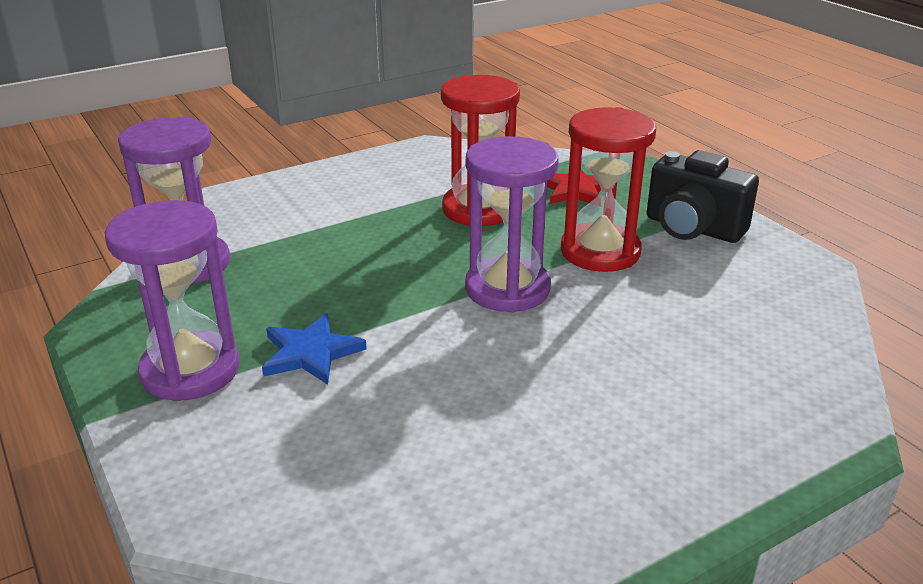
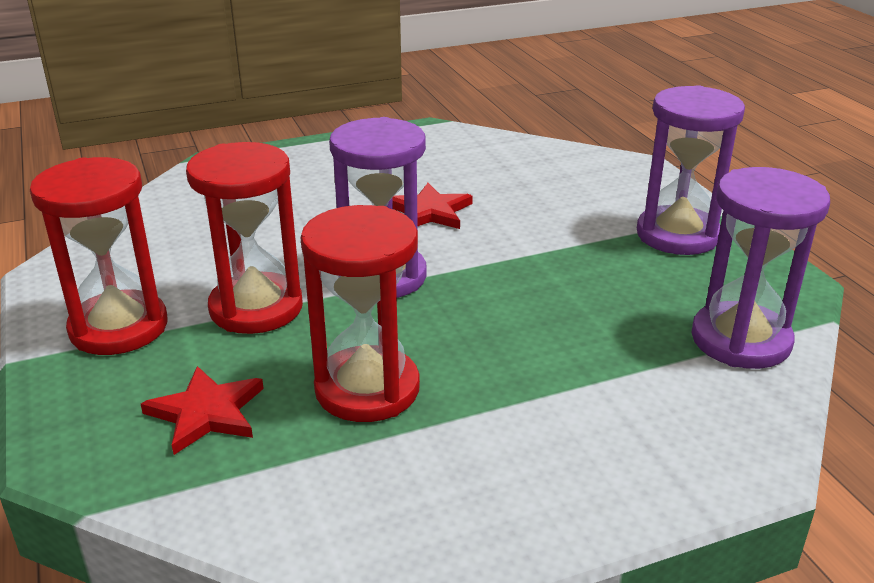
camera: 170 degrees left, 0 degrees up
(311, 353) = (577, 239): blue star -> none
(490, 375) = (430, 211): none -> red star
(692, 228) = (119, 327): black camera -> red hourglass

